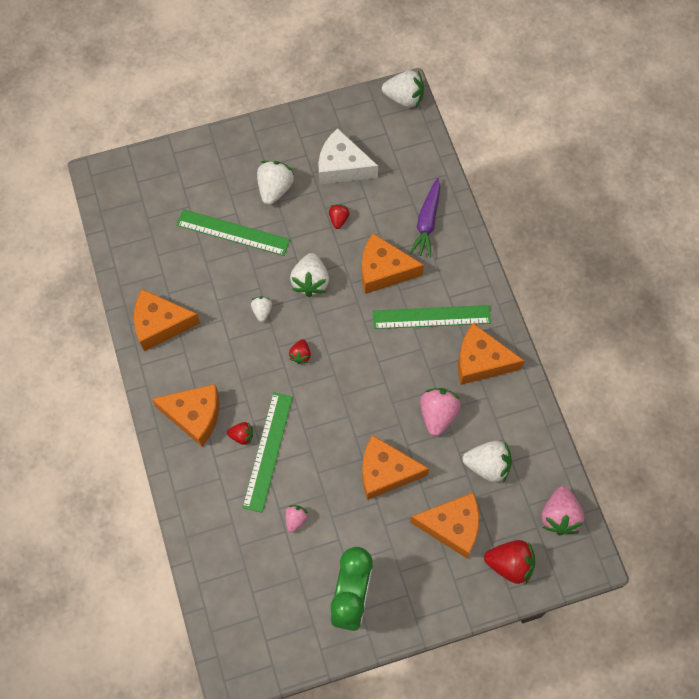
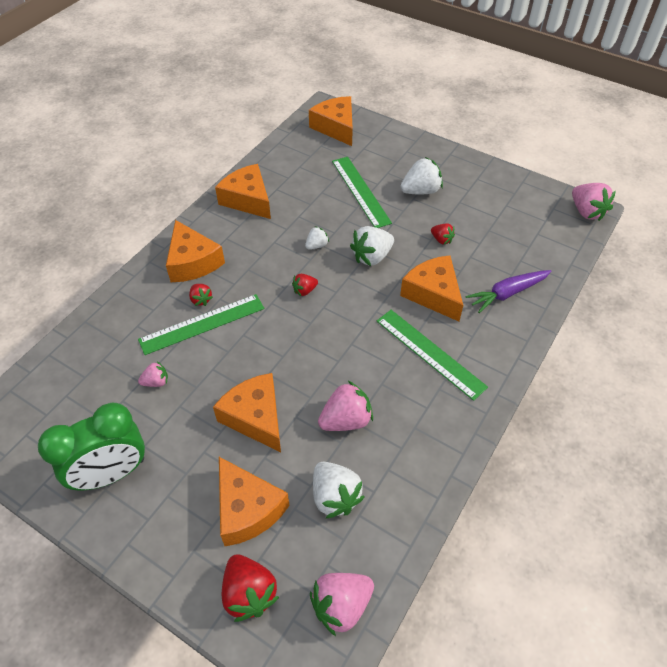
camera: 50 degrees right, 15 degrees down
(338, 219) = (441, 240): red strawberry -> red strawberry turned 75 degrees clockwise
(342, 166) = (485, 214): white cheese -> none
(404, 98) = (586, 212): white strawberry -> pink strawberry
(481, 361) = (430, 418): orange cheese -> orange cheese (336, 127)

